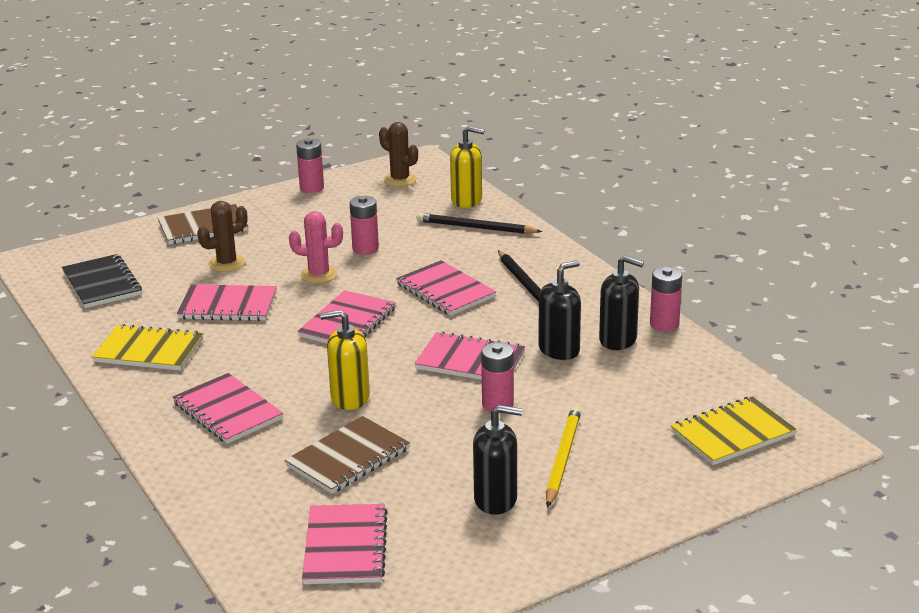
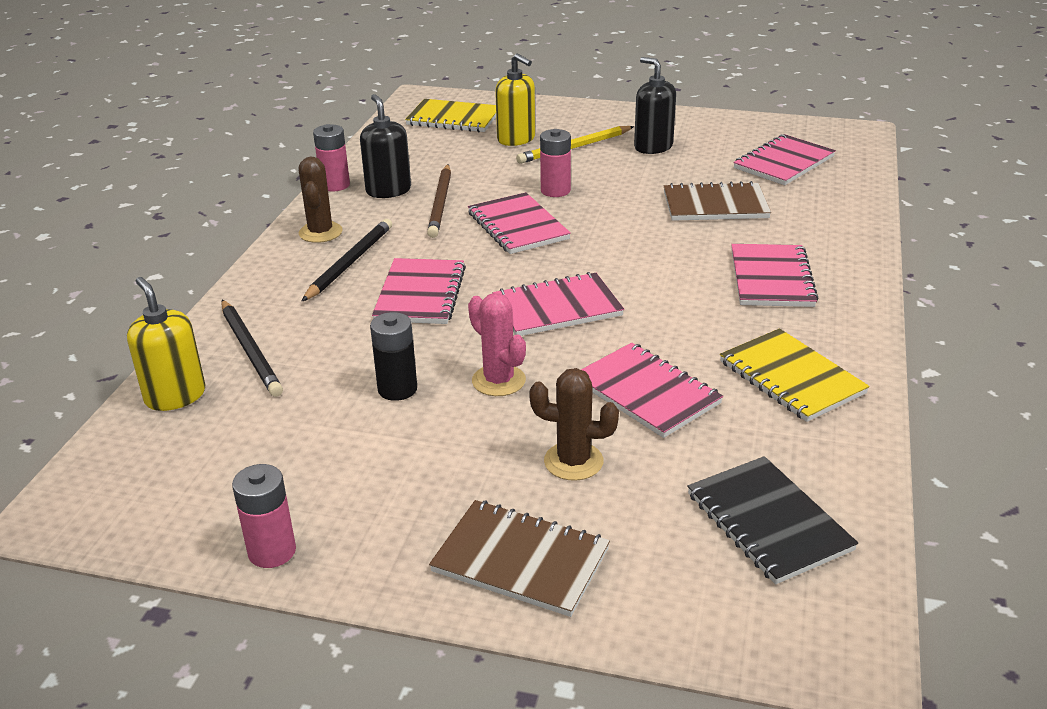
camera: 135 degrees left, 5 degrees up
(102, 284) = (768, 522): black notebook -> black notebook turned 45 degrees counterclockwise
(350, 398) = (655, 243): yellow soap dispenser -> yellow soap dispenser (516, 139)
(365, 248) = (397, 389): pink battery -> black battery
(400, 180) = (157, 487): brown cactus -> brown cactus (320, 232)
(559, 350) = (441, 203): black soap dispenser -> brown pencil

